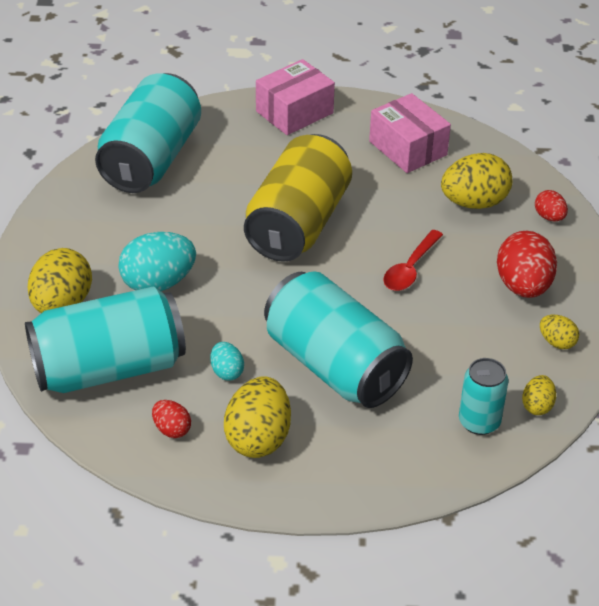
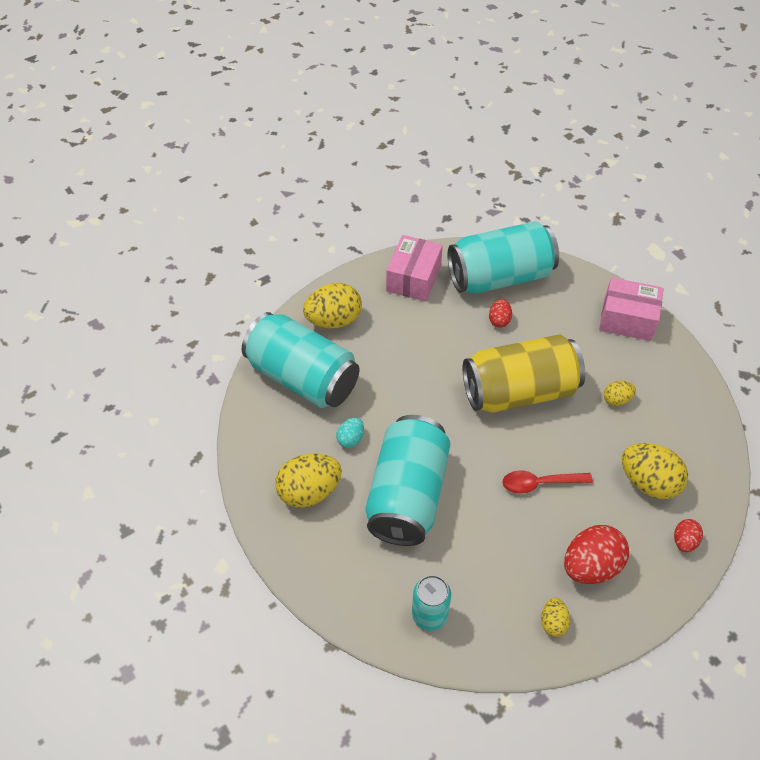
camera: 55 degrees right, 10 degrees up
(158, 283) = (394, 354): turquoise egg -> none
(172, 429) = (280, 442): red egg -> red egg (499, 320)
(408, 148) = (663, 407): pink box -> pink box (413, 278)
(537, 406) = (477, 645): yellow egg -> yellow egg (616, 400)

